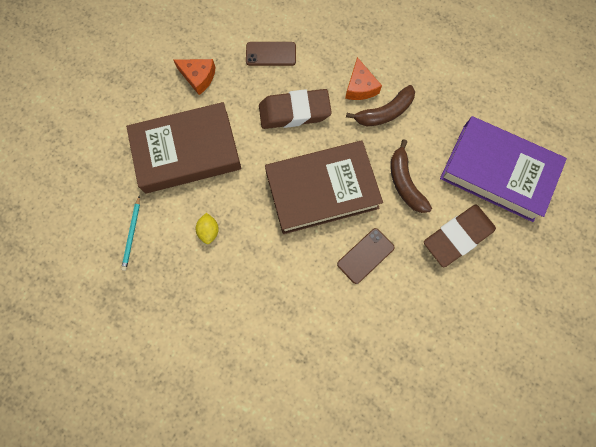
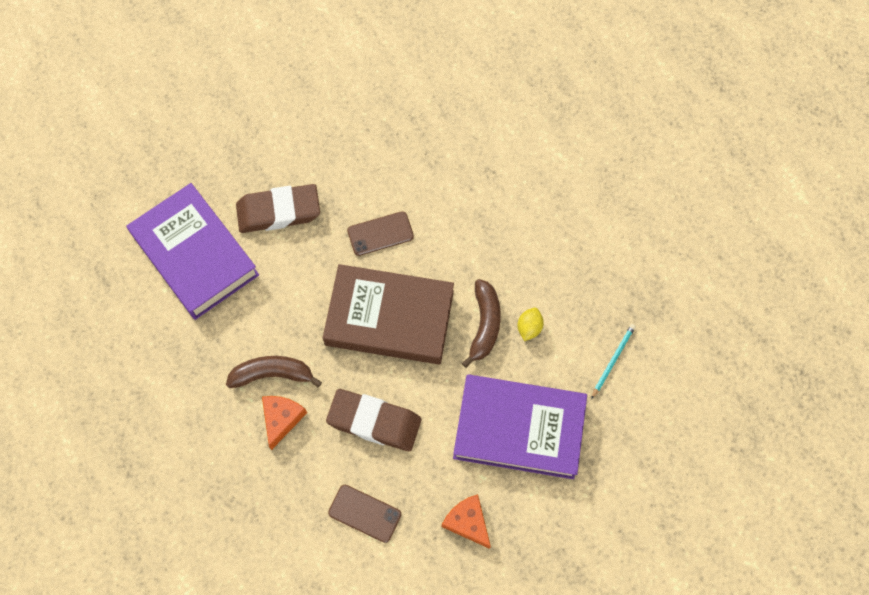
camera: 155 degrees left, 5 degrees down
(187, 152) = (519, 428): brown book -> purple book
(405, 183) = (298, 287): brown banana -> brown banana (484, 325)

